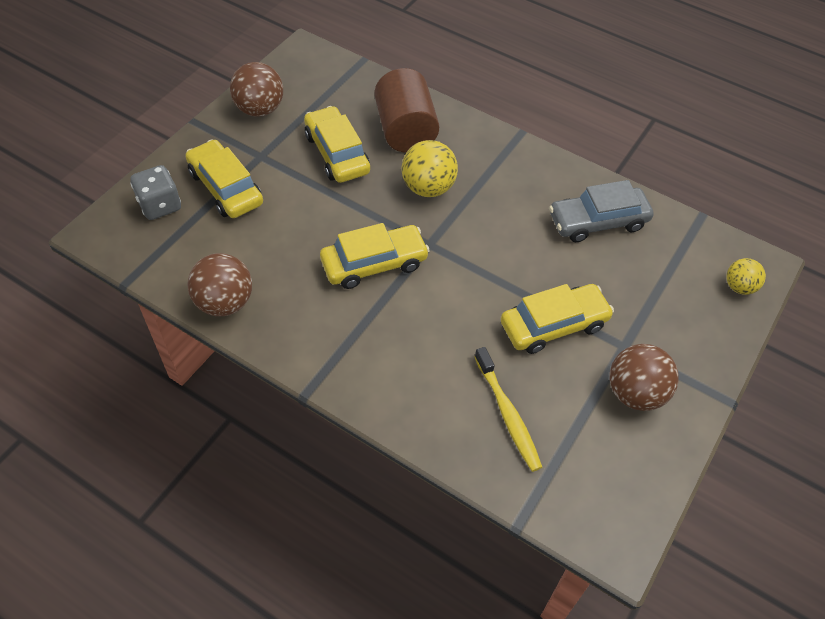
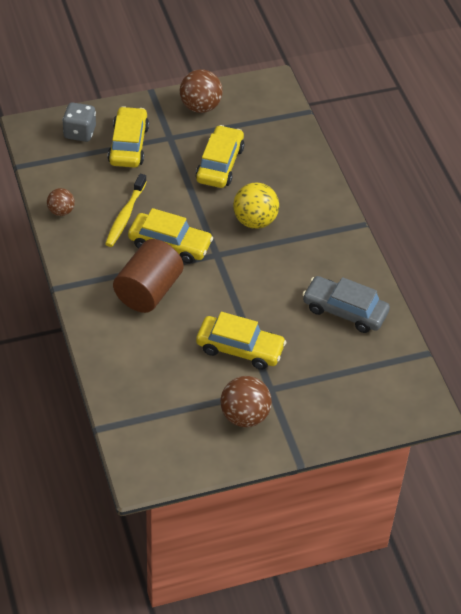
camera: 40 degrees right, 5 degrees down
(225, 302) = (61, 211): brown ball -> brown ball, size x0.61
(405, 130) = (282, 176): brown cylinder -> brown cylinder (148, 291)
(508, 414) = (155, 374): yellow toothbrush -> yellow toothbrush (125, 216)
(739, 287) = (392, 409): yellow ball -> none

